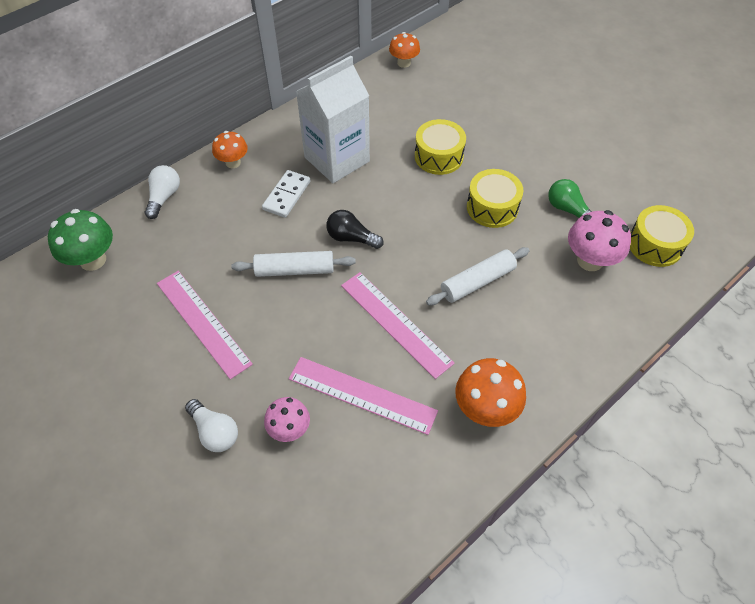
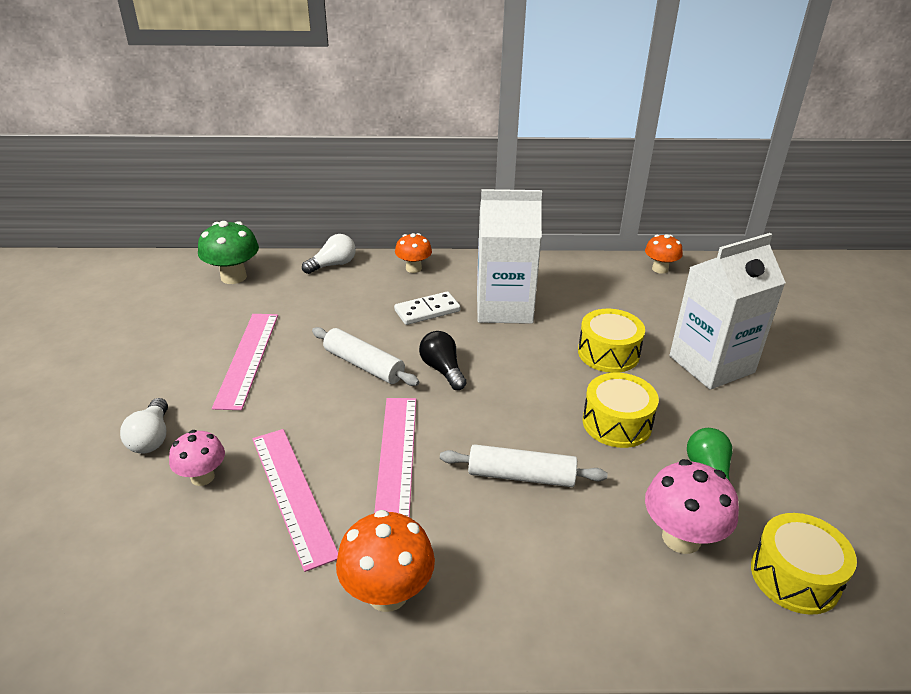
camera: 40 degrees right, 20 degrees down
(503, 127) = (711, 364): none -> white carton

